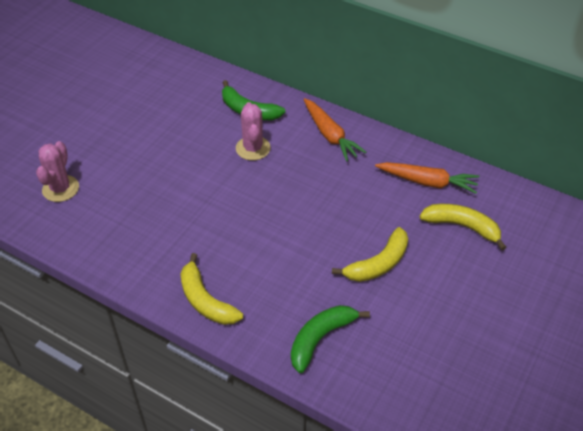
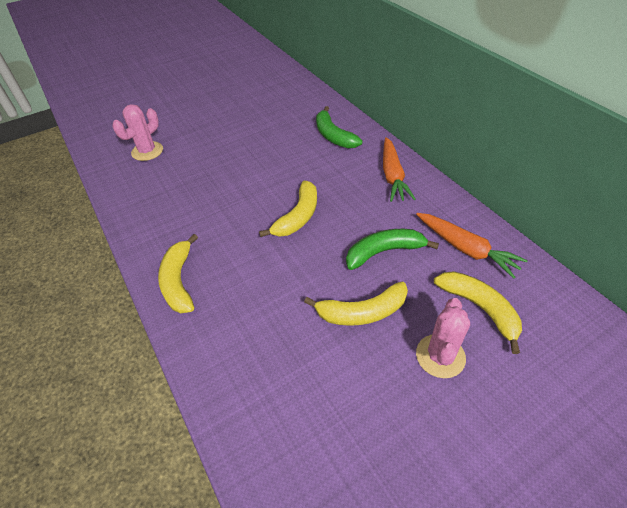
camera: 30 degrees right, 0 degrees up
(253, 148) = (315, 166): pink cactus -> pink cactus (440, 356)
(271, 203) = (298, 216): none -> yellow banana
(320, 338) = (252, 366): green banana -> green banana (384, 252)

